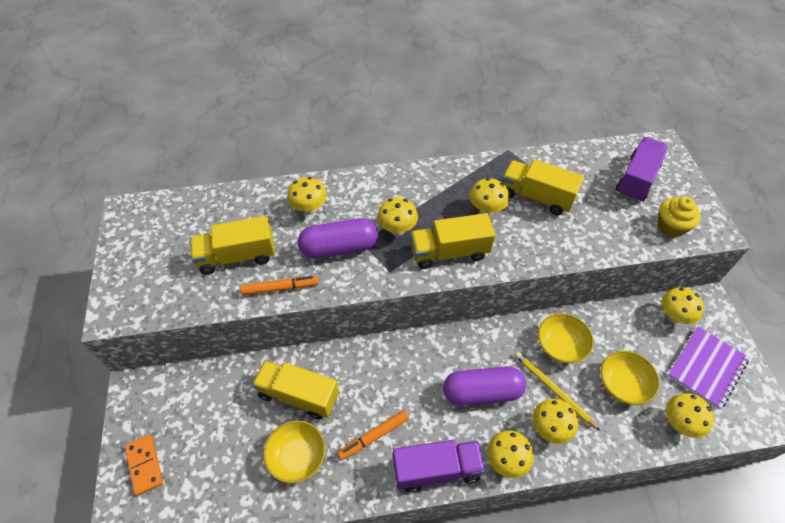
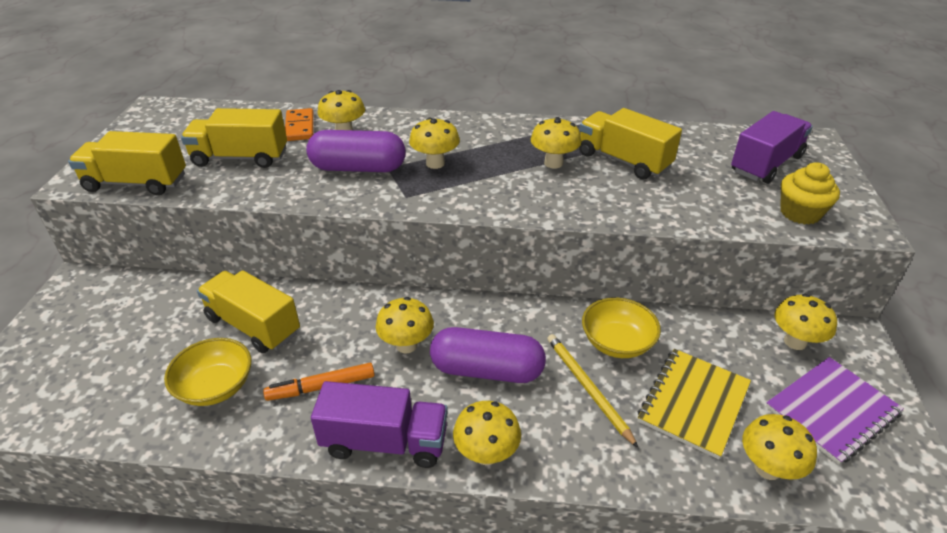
camera: 15 degrees right, 15 degrees down
(145, 465) = (38, 355): orange domino -> orange domino (300, 127)
(280, 288) = (270, 190): orange marker -> none
(449, 252) = (488, 191): yellow truck -> yellow truck (136, 183)
(549, 428) = (564, 431): yellow mushroom -> yellow mushroom (406, 345)
(623, 384) = (693, 403): yellow bowl -> yellow notebook

